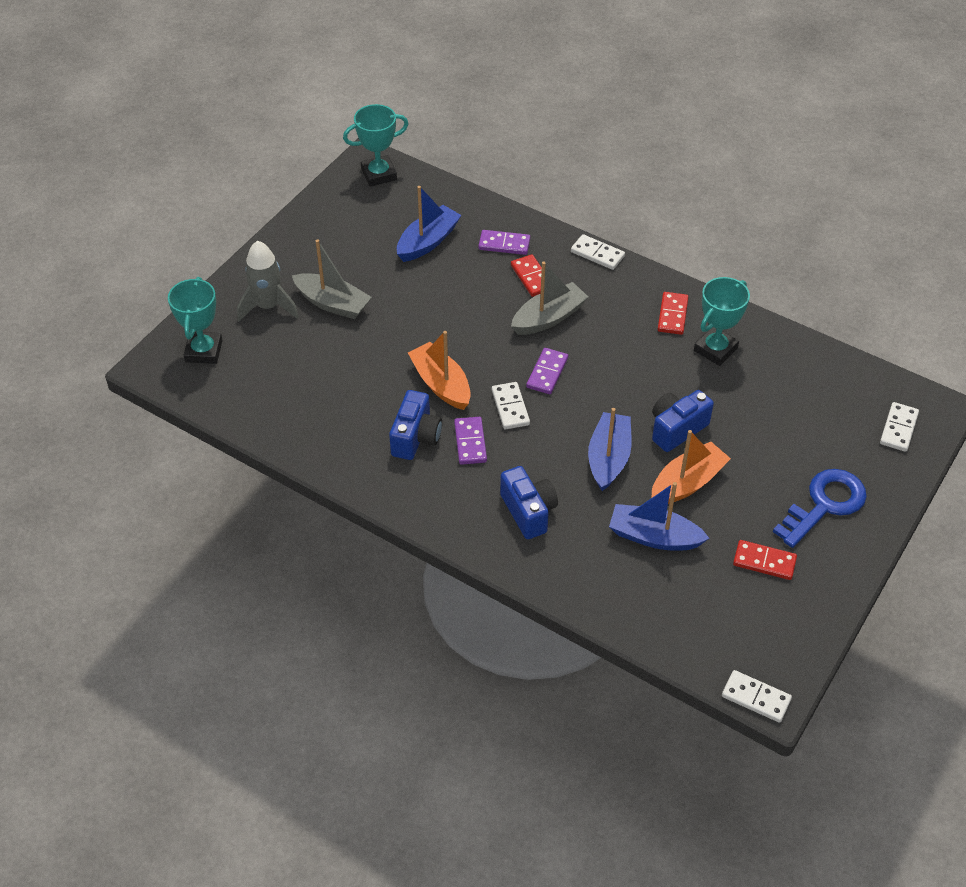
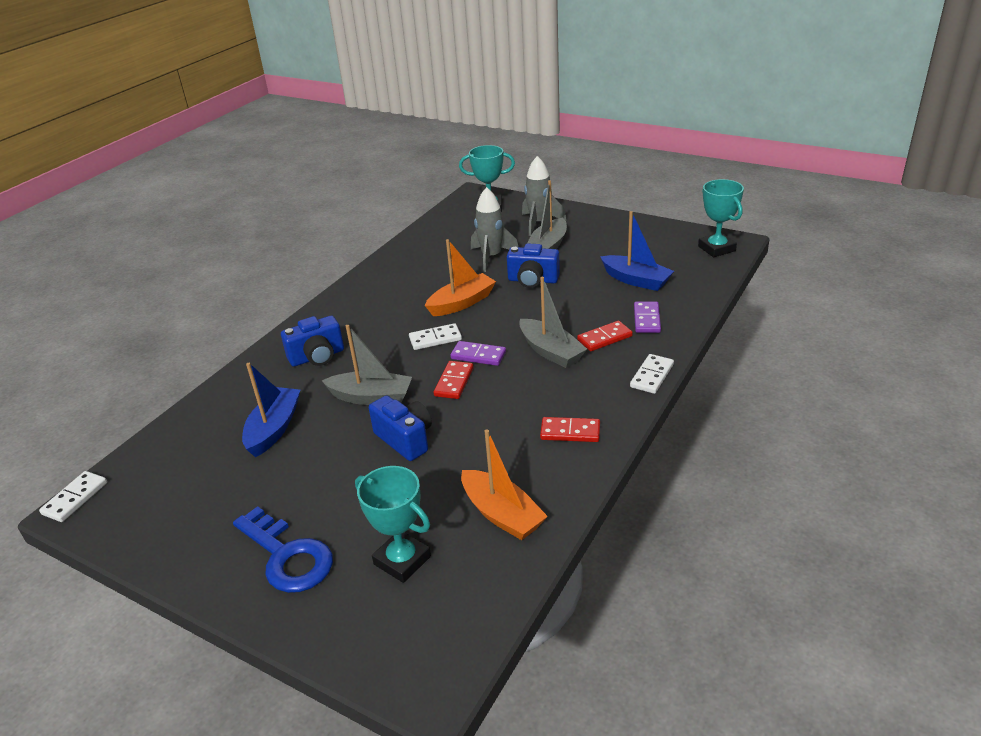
camera: 90 degrees right, 15 degrees down
(341, 355) = (491, 257): none -> grey rocket
(416, 437) = (403, 297): blue camera -> blue camera (533, 280)
(470, 442) = (396, 322): purple domino -> none
(608, 458) = (371, 397): blue boat -> grey boat
(687, 483) = (334, 449): orange boat -> orange boat (502, 514)
(715, 349) = (521, 466): turquoise trophy -> turquoise trophy (402, 560)
(764, 562) = (224, 505): red domino -> red domino (454, 382)
(898, 428) = (396, 637): white domino -> none

